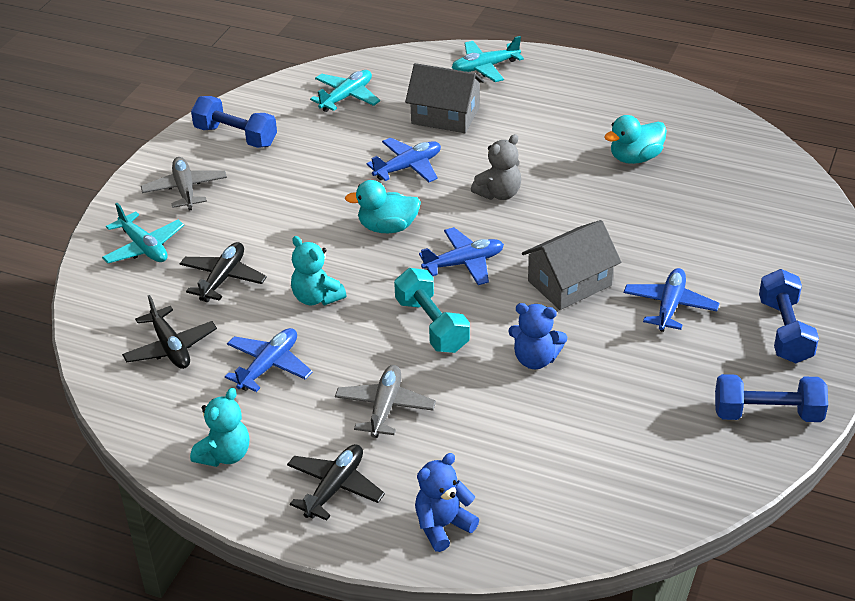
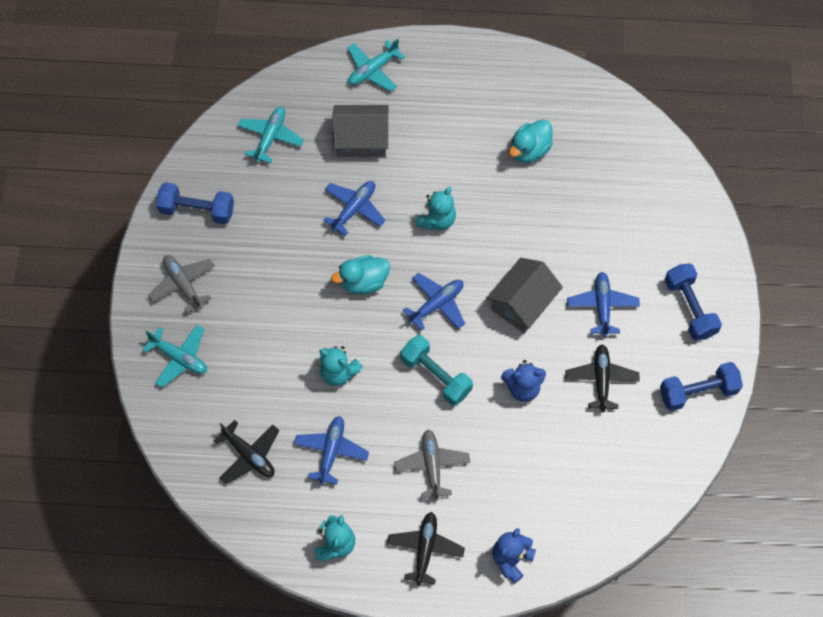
camera: 20 degrees left, 25 degrees up
(223, 278) = (258, 373): black plane -> black plane (601, 379)
(499, 194) = (437, 220): grey teddy bear -> turquoise teddy bear

